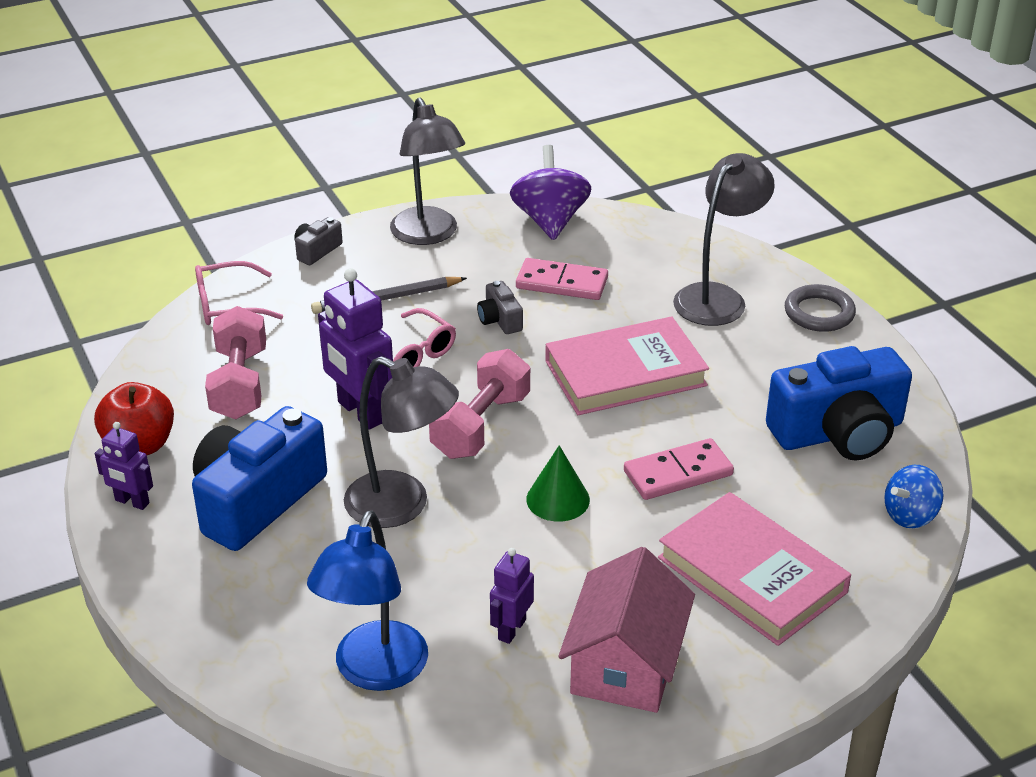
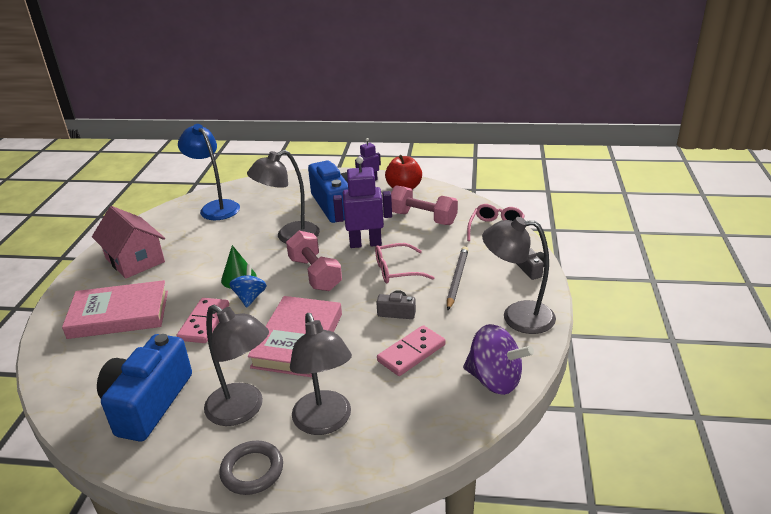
camera: 125 degrees right, 5 degrees down
(511, 629) = (190, 240): purple robot -> none
(765, 357) = (243, 410): none -> grey lamp
(910, 515) = (64, 393): blue spinning top -> blue spinning top (250, 297)

